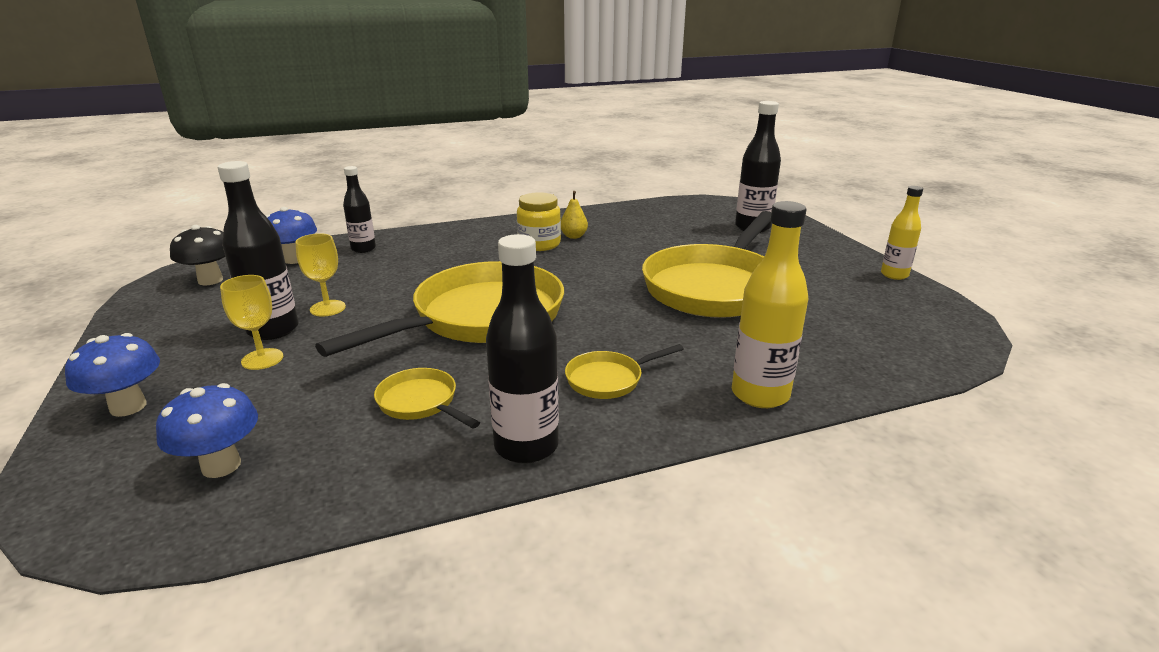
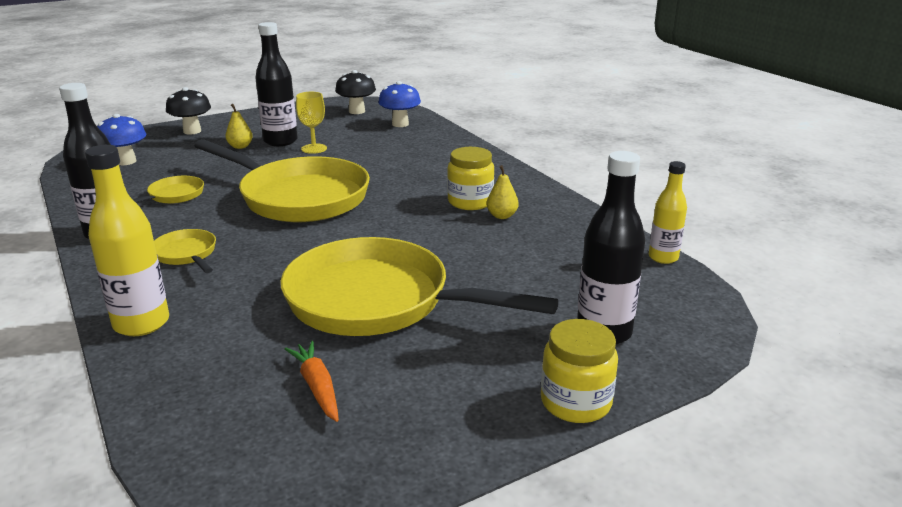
camera: 80 degrees right, 0 degrees up
(128, 407) = (192, 131): blue mushroom -> black mushroom
(262, 359) = (240, 146): yellow goblet -> yellow pear
(363, 249) = (429, 139): black bottle -> none
(828, 242) = (575, 402): none -> yellow jar
(838, 311) = (317, 387): none -> orange carrot
(894, 275) = (453, 458): yellow bottle -> yellow bottle (663, 257)

